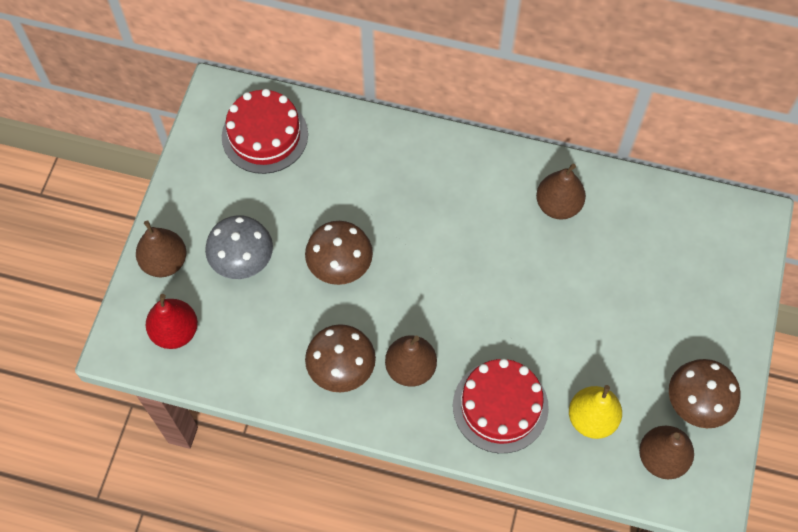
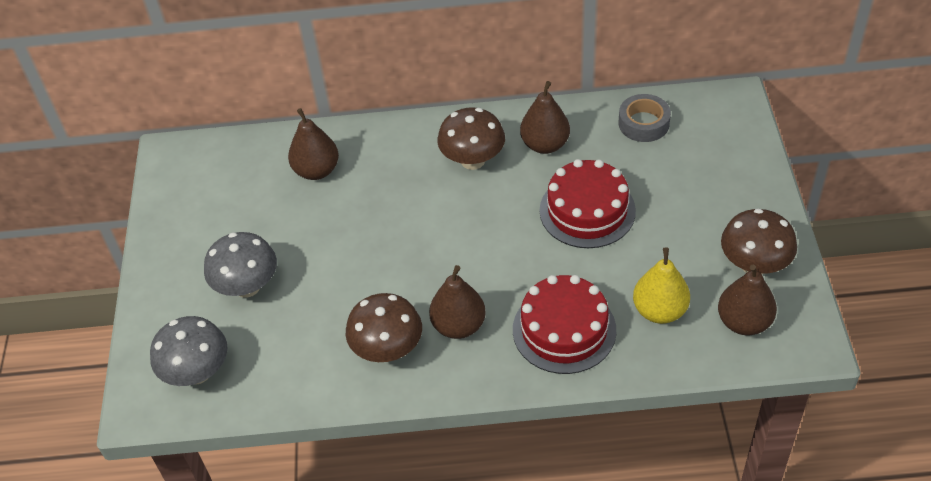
camera: 15 degrees left, 15 degrees down
(165, 262) = (164, 313): brown pear -> brown pear (316, 170)
(175, 331) = (197, 372): red pear -> grey mushroom
(265, 135) = (231, 173): red cake -> red cake (587, 210)
(340, 266) = (350, 260): brown mushroom -> brown mushroom (473, 160)
(659, 214) = (643, 123): none -> grey tape

